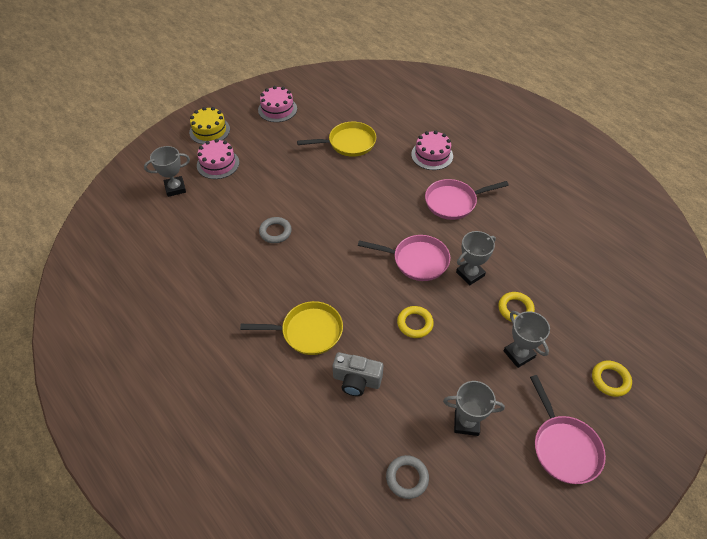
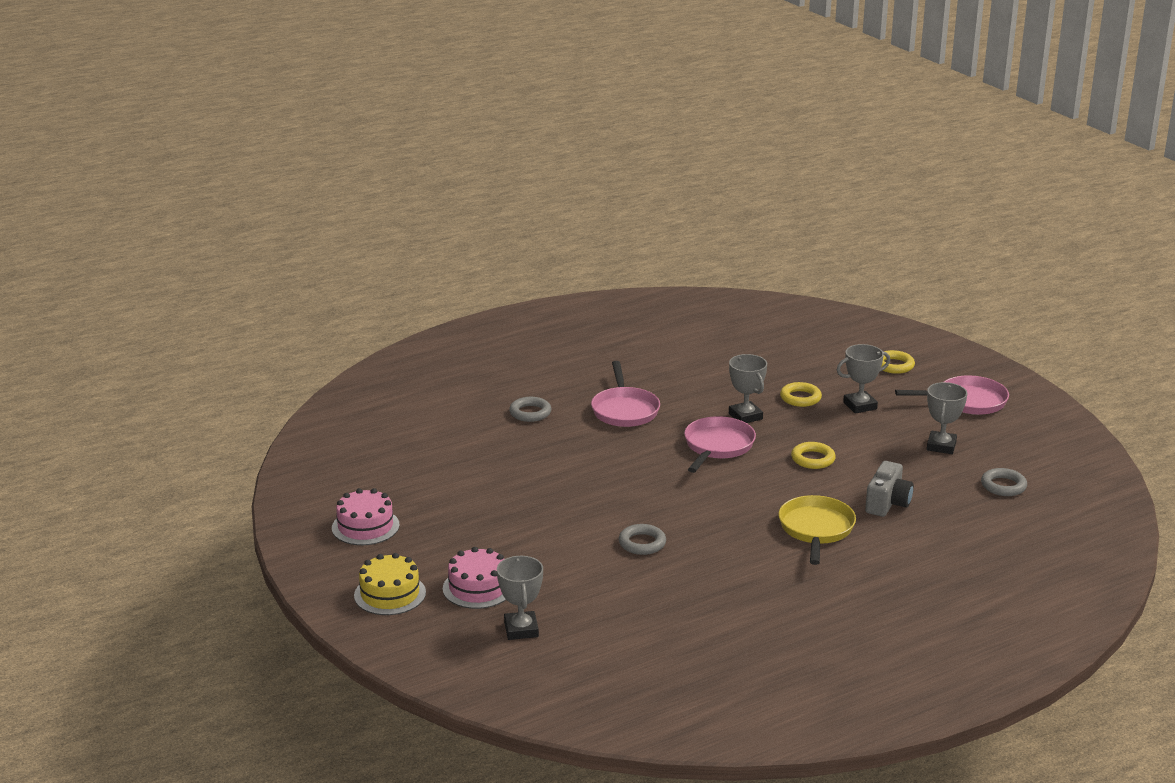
camera: 80 degrees left, 25 degrees down
(348, 143) = (478, 472): yellow pan -> none
(432, 155) = (530, 413): pink cake -> grey ring

